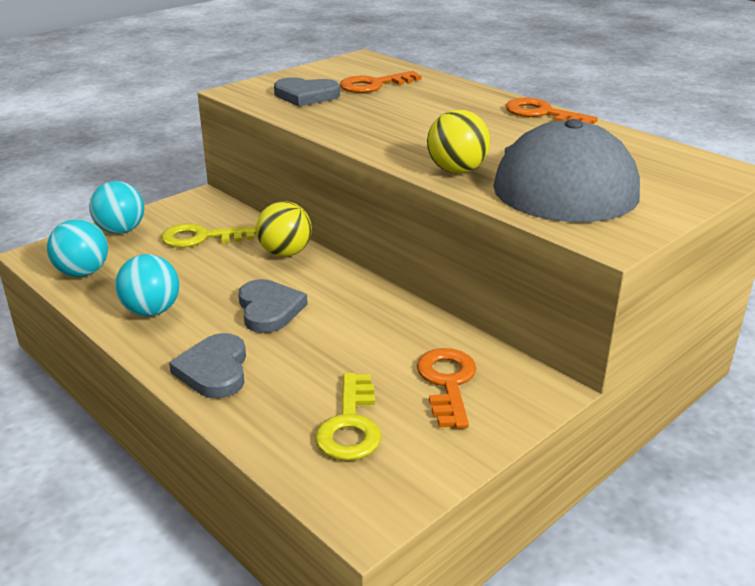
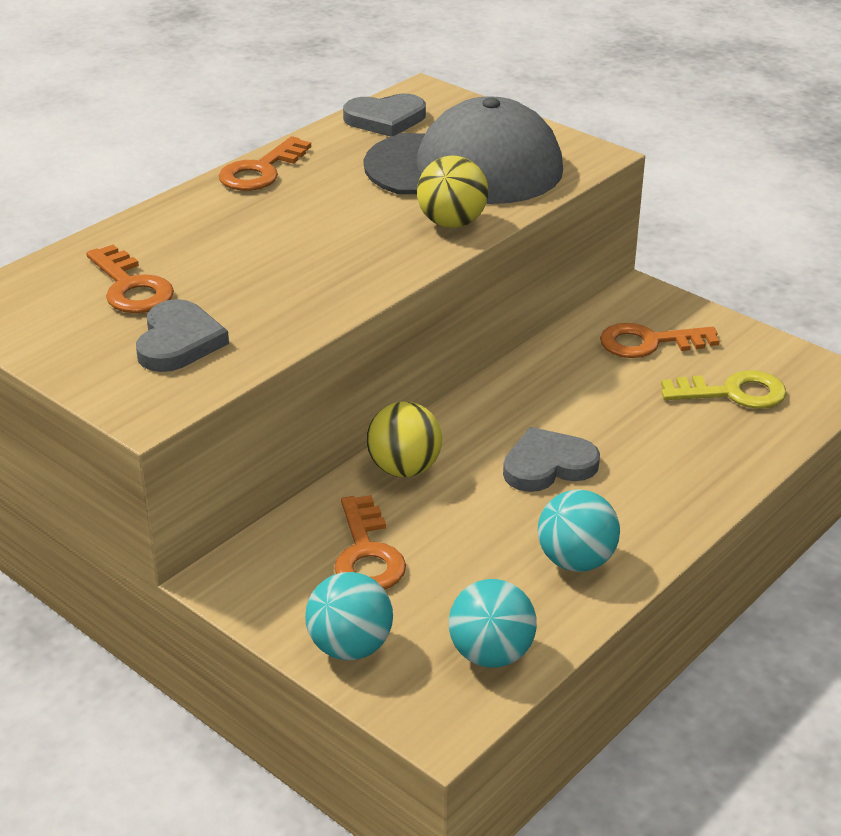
camera: 95 degrees left, 5 degrees up
(201, 238) = (367, 554): yellow key -> orange key
(214, 370) = (680, 488): grey heart -> grey heart (385, 119)

